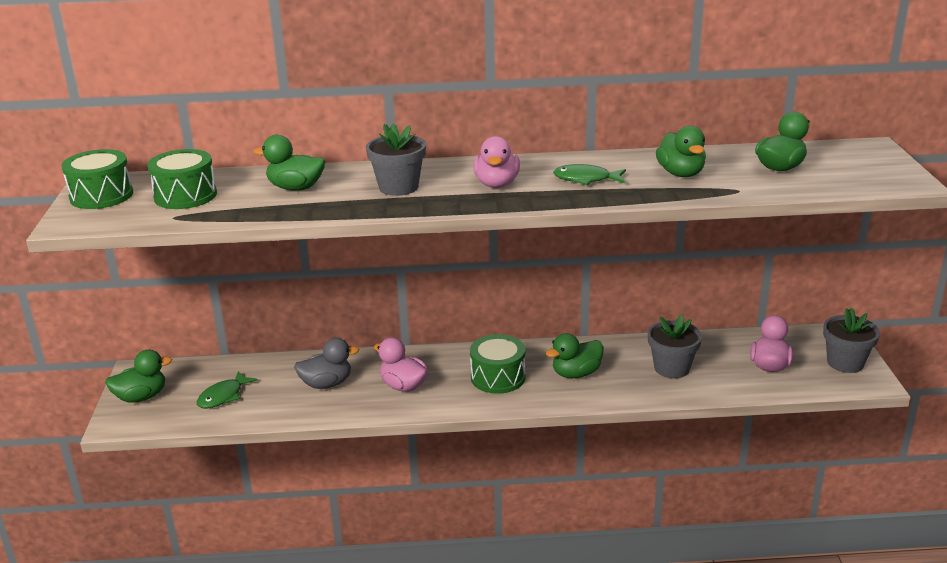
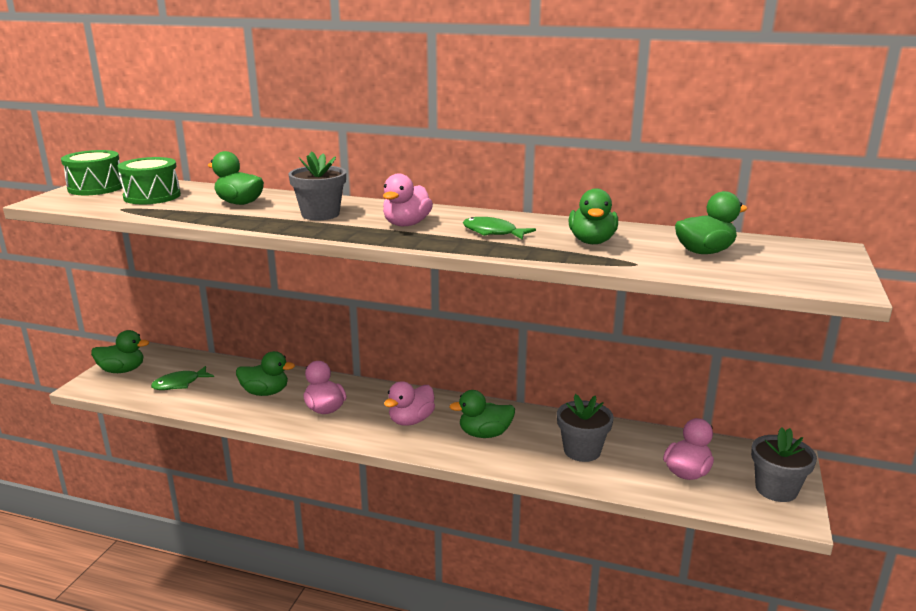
camera: 20 degrees right, 5 degrees down
(326, 384) = (265, 392): grey duck -> green duck
(498, 377) = (411, 420): green drum -> pink duck

